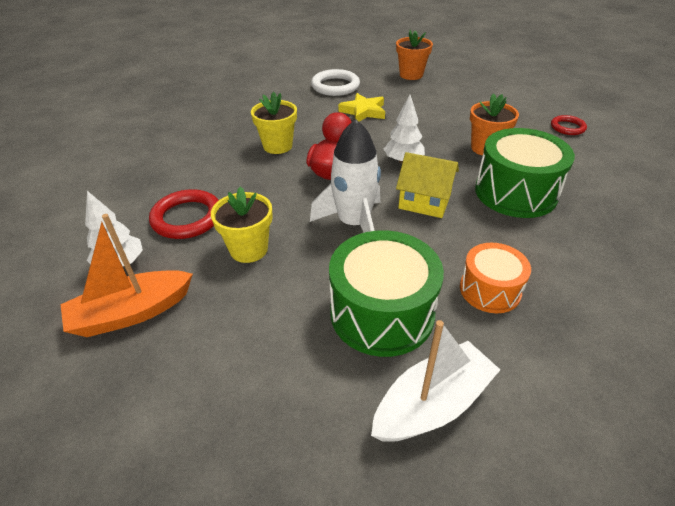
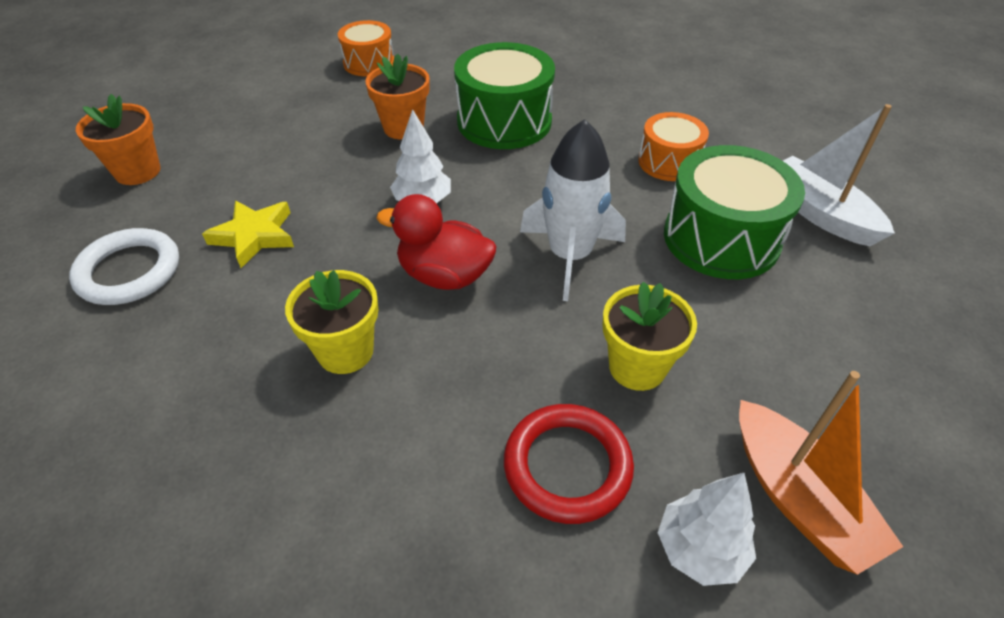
camera: 90 degrees left, 5 degrees up
(424, 201) = (521, 190): yellow house -> none
(567, 127) = (369, 63): red ring -> orange drum

